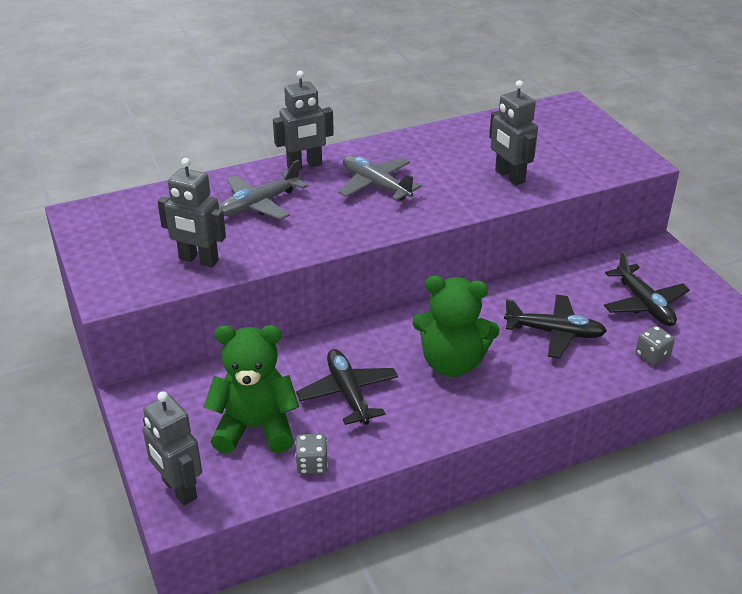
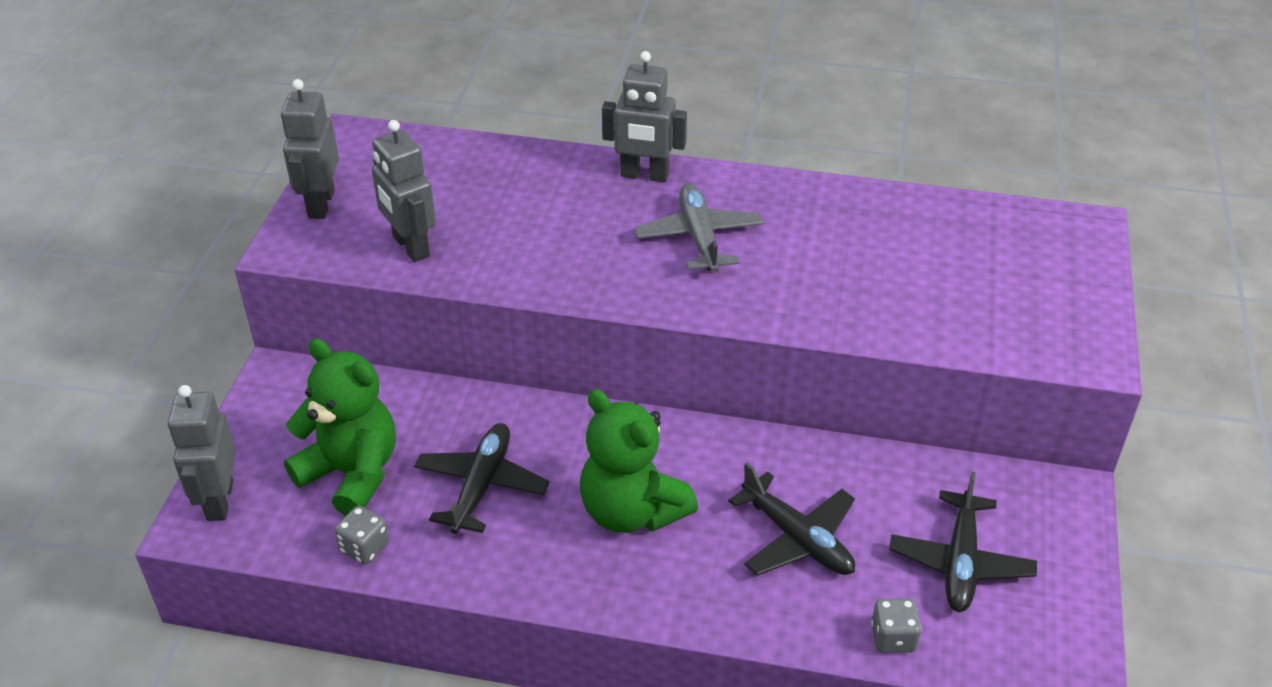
camera: 35 degrees right, 5 degrees up
(259, 204) = (542, 205): grey plane -> none
(509, 176) = (881, 298): grey robot -> grey robot (320, 204)

